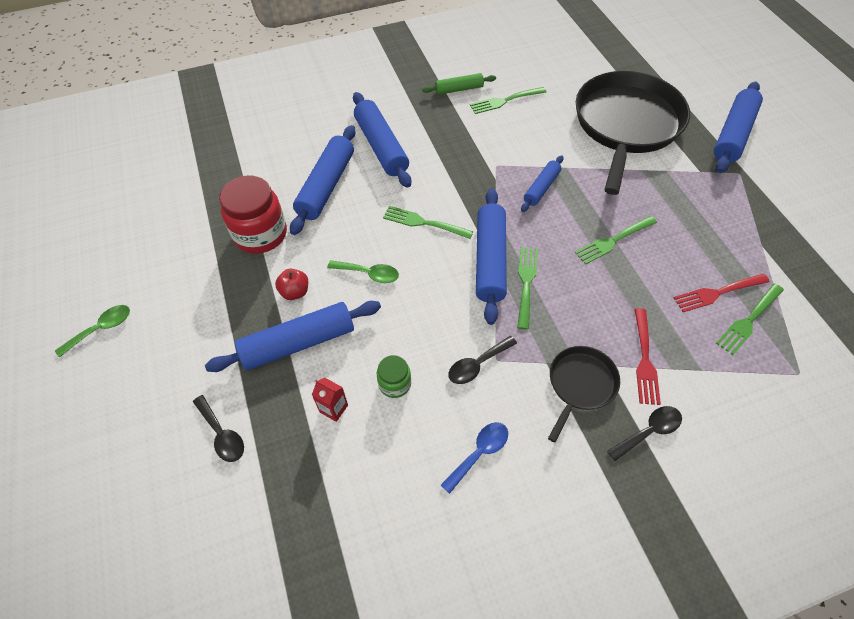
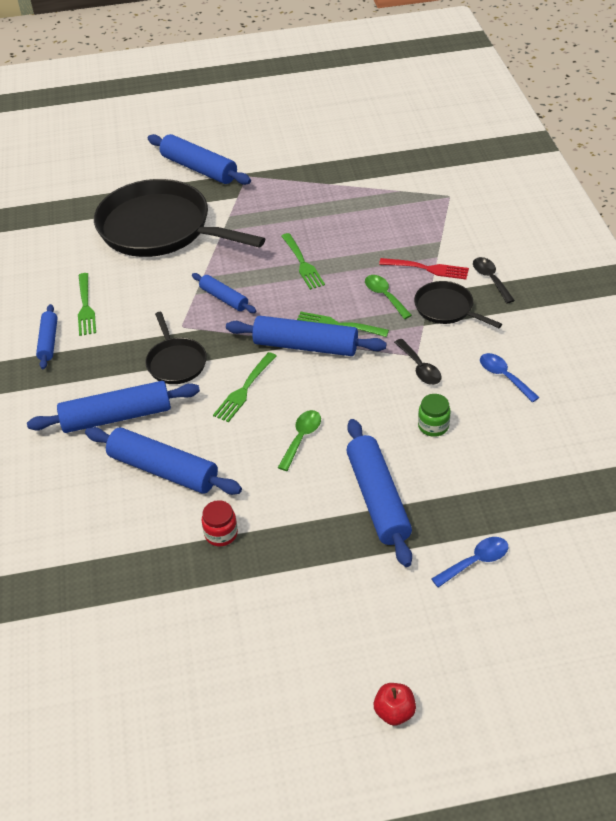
camera: 80 degrees left, 10 degrees down
(101, 329) = (329, 694): green spoon -> green spoon (384, 296)
(222, 434) = (475, 561): black spoon -> blue spoon
(260, 234) = (221, 533): red jar -> red jar, size x0.51
(295, 292) = (312, 501): red apple -> red apple (394, 711)
(333, 408) = (454, 472): red carton -> none
(449, 170) = (176, 362): none -> black pan
(459, 89) = (48, 341): green rolling pin -> blue rolling pin
(717, 293) = (370, 217): red fork -> none
(749, 320) = (399, 208): green fork -> none

